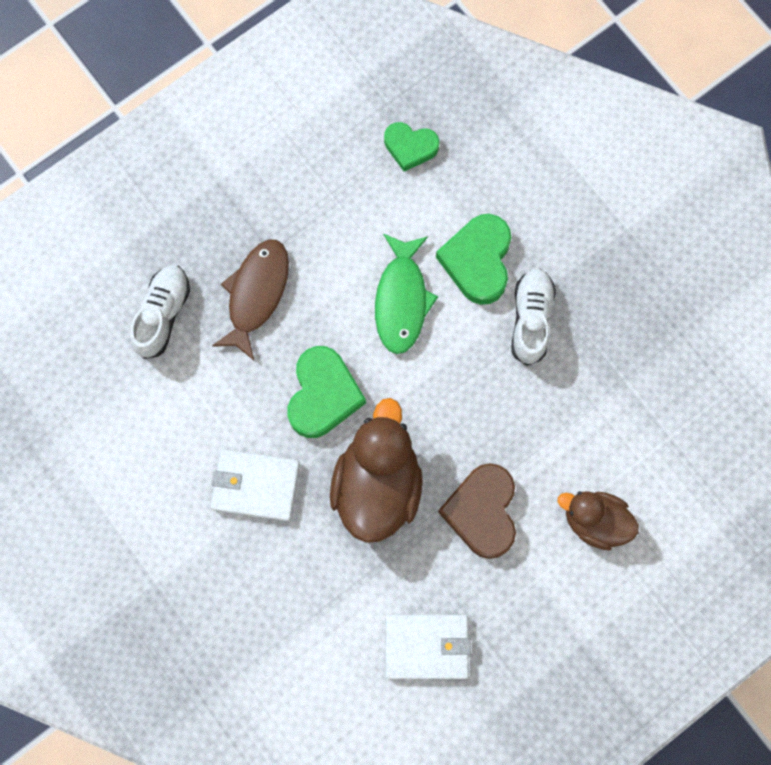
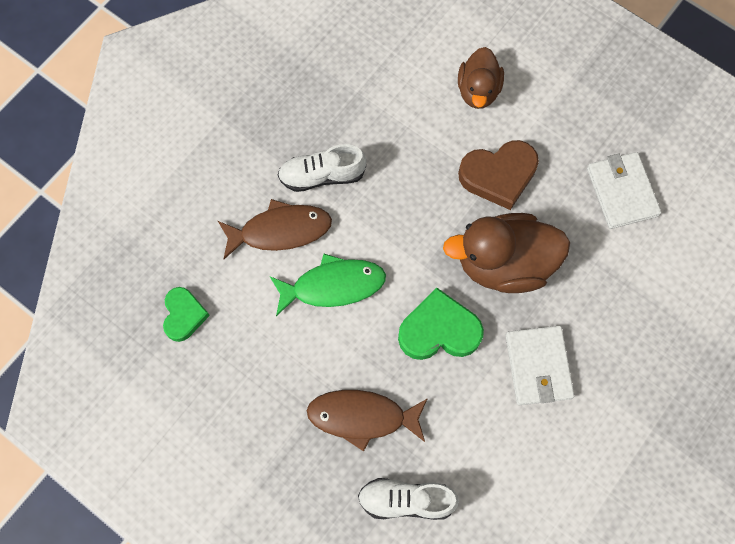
camera: 105 degrees left, 5 degrees down
(478, 261) = (280, 230): green heart -> brown fish

